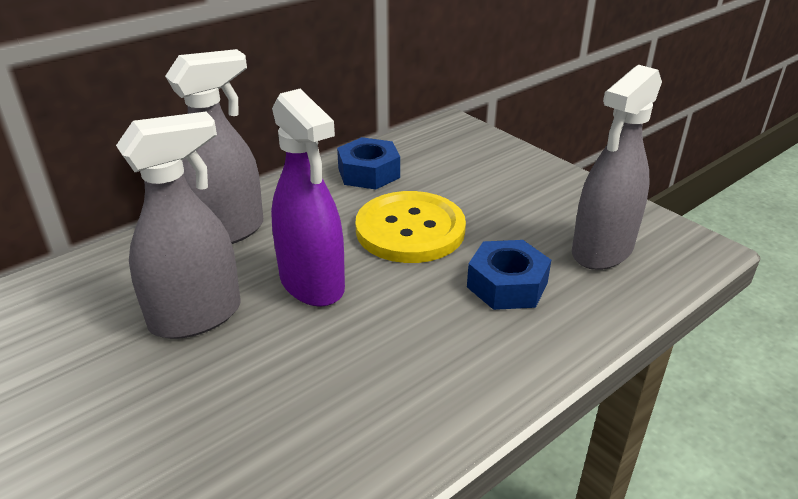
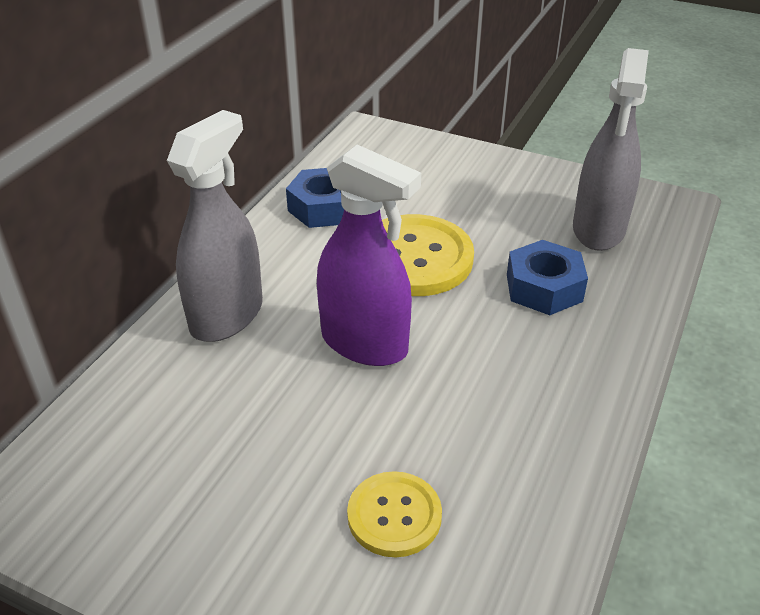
camera: 25 degrees left, 5 degrees up
(196, 316) = (276, 416): grey spray bottle -> none
(217, 428) = (394, 516): none -> yellow button

